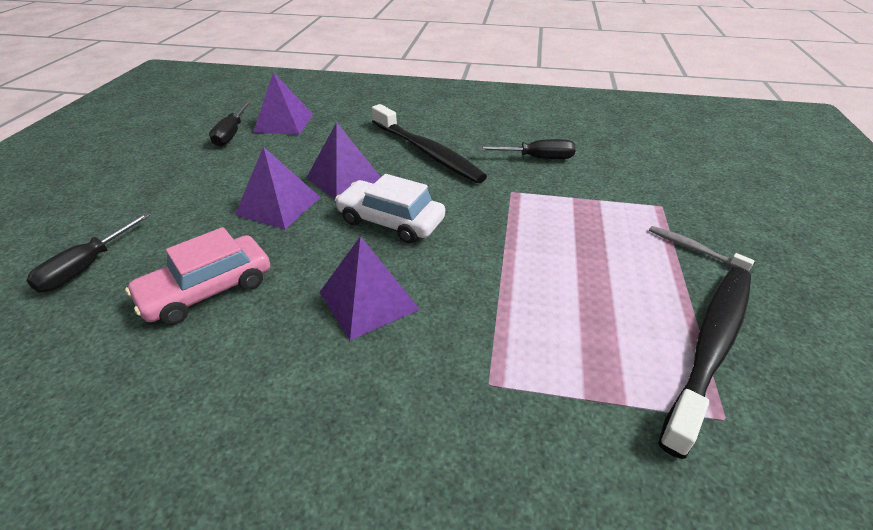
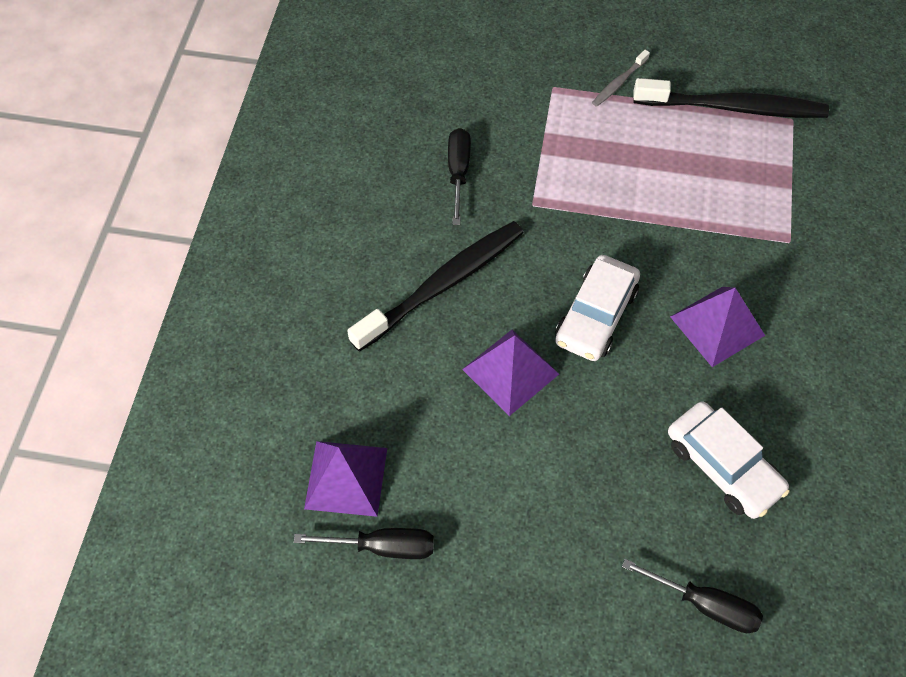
camera: 90 degrees left, 20 degrees up
(207, 290) = (722, 466): pink car -> white car
(278, 206) = (574, 434): purple pyramid -> none
(710, 347) = (733, 107): black toothbrush -> black toothbrush turned 150 degrees clockwise

